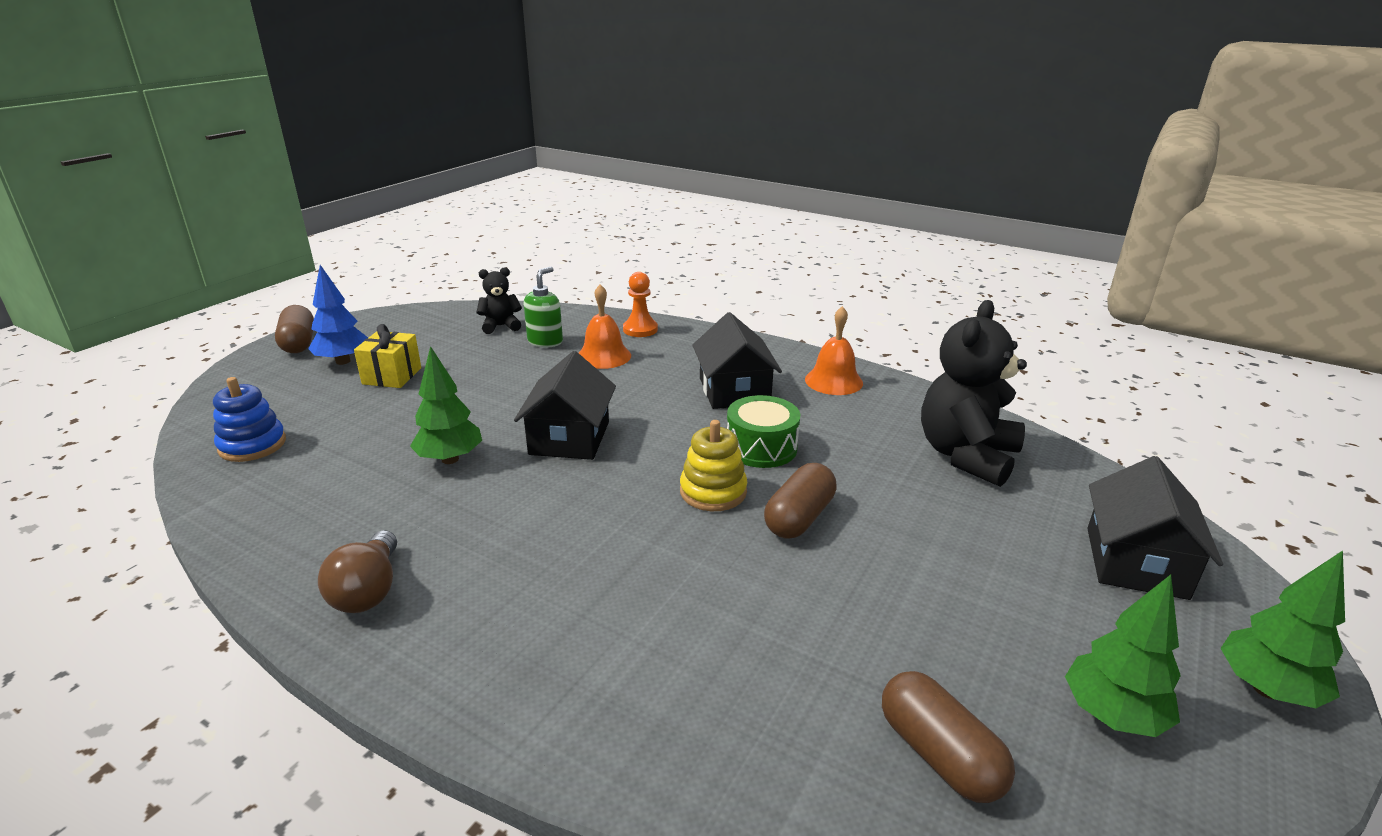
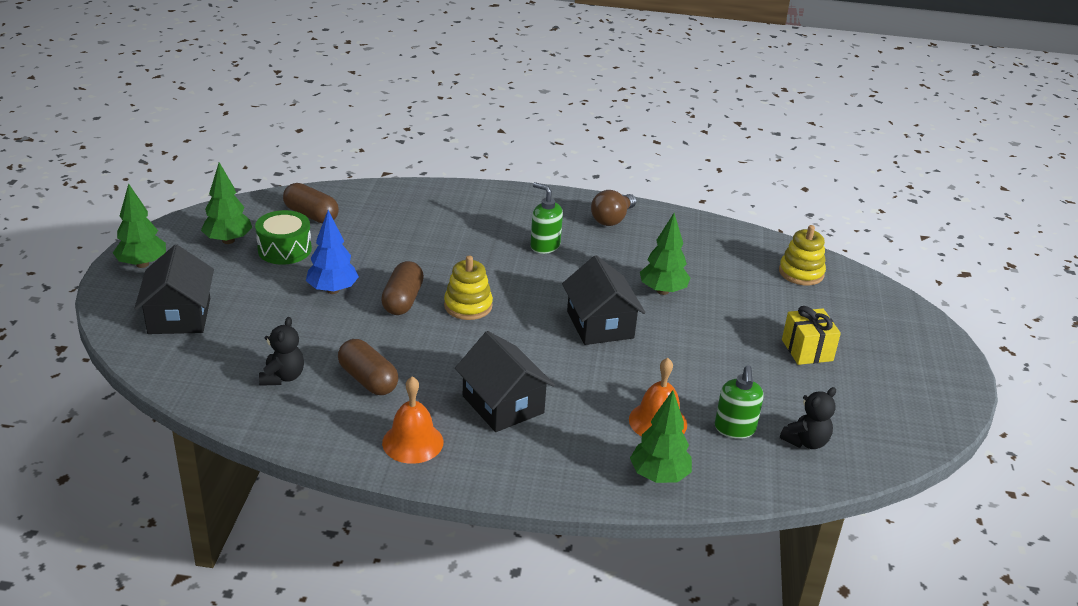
camera: 155 degrees right, 5 degrees up
(252, 445) = (801, 273): blue stacking toy -> yellow stacking toy
(299, 343) = (944, 367): brown capsule -> brown capsule (368, 380)
(343, 361) = (871, 356): blue tree -> blue tree (333, 290)
(368, 591) = (612, 219): brown light bulb -> brown light bulb turned 120 degrees counterclockwise
(532, 562) = (544, 246): none -> green soap dispenser
(640, 329) = (659, 476): orange pawn -> green tree
(761, 447) = (450, 348): green drum -> green drum (284, 249)
(966, 455) = (283, 377): black teddy bear -> black teddy bear, size x0.51

